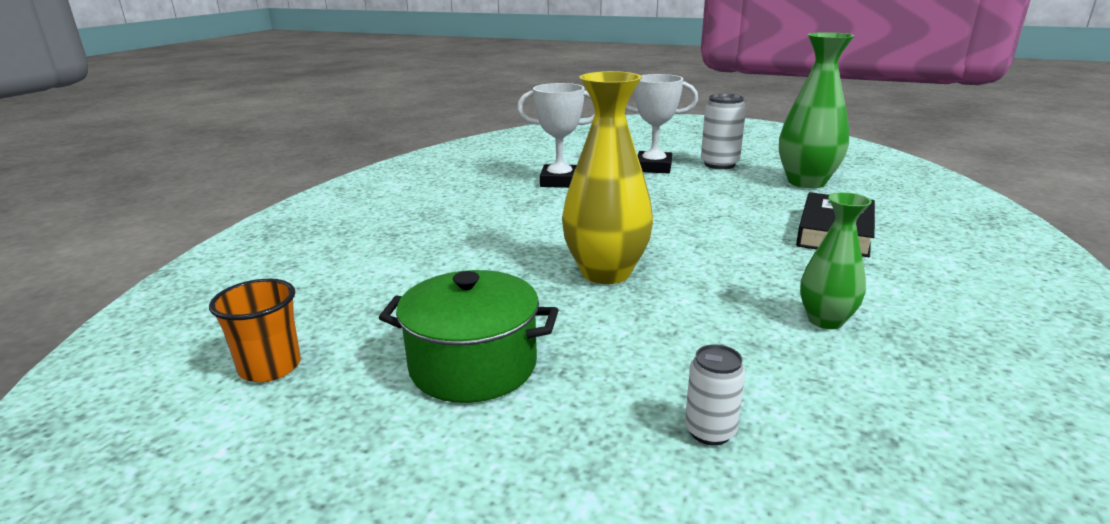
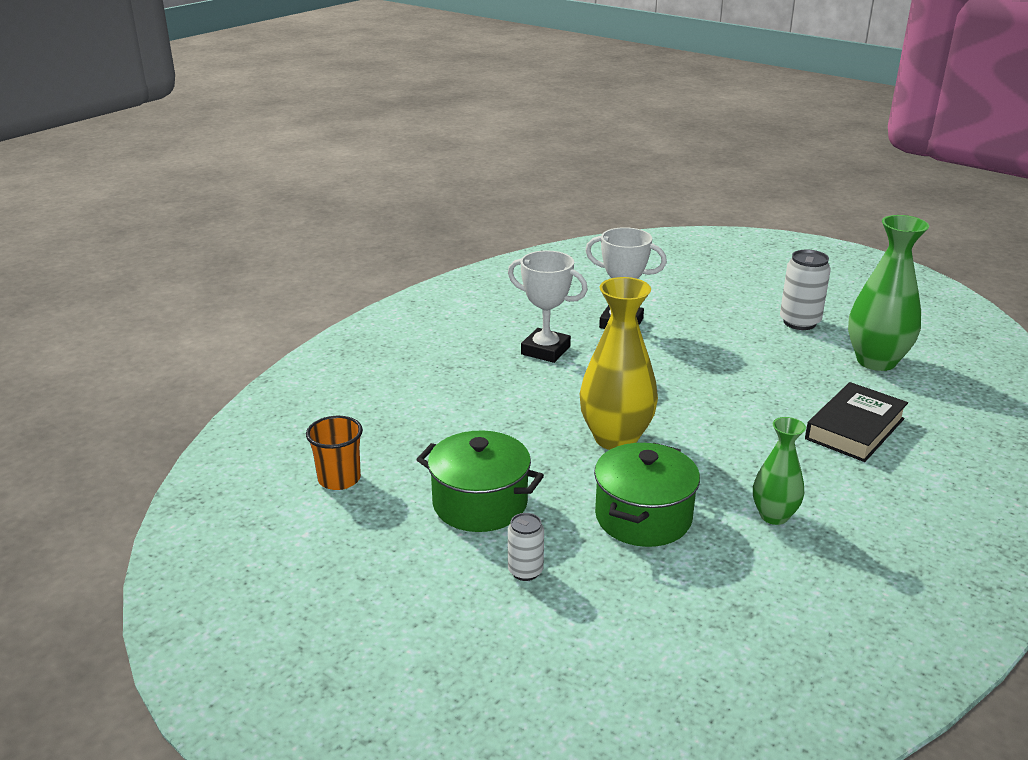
camera: 15 degrees right, 5 degrees up
(653, 167) = (726, 317): white trophy -> white trophy (545, 350)
(683, 347) = (643, 517): none -> green pot
(710, 431) = (625, 582): white can -> white can (525, 571)

